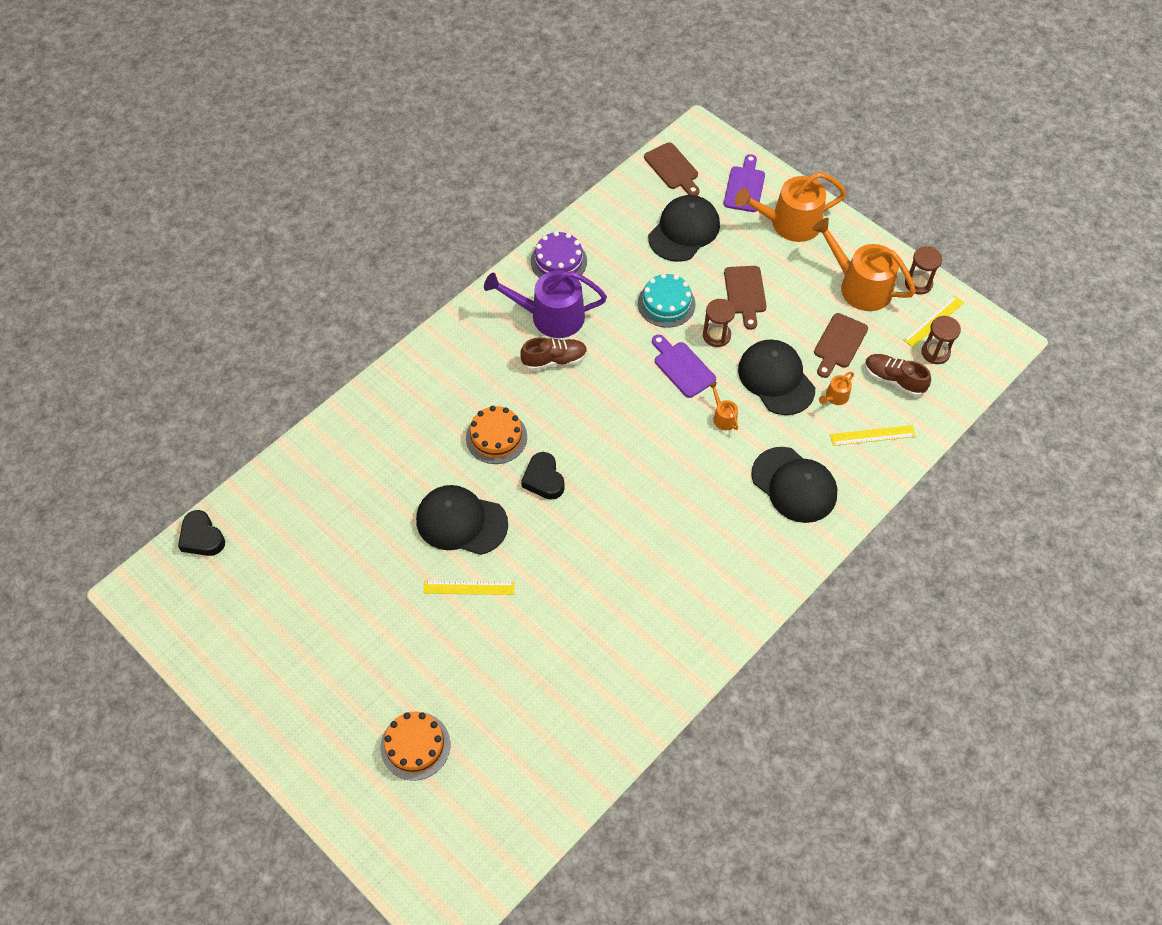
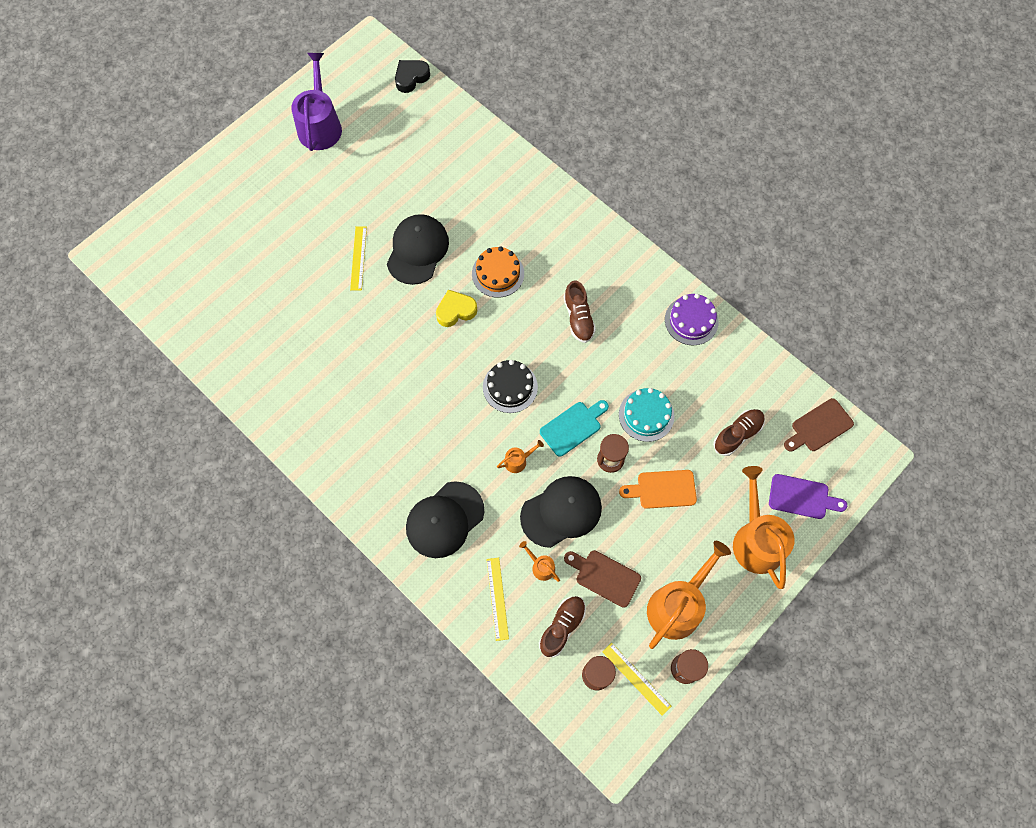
camera: 90 degrees right, 10 degrees up
(415, 746) = (233, 228): orange cake -> none
(543, 479) = (455, 311): black heart -> yellow heart
(550, 316) = (627, 314): purple watering can -> purple watering can (320, 125)
(638, 425) = (510, 387): none -> black cake
(682, 367) = (573, 427): purple cutting board -> turquoise cutting board
(684, 231) = (737, 434): black cap -> brown shoe
(745, 293) = (662, 489): brown cutting board -> orange cutting board

